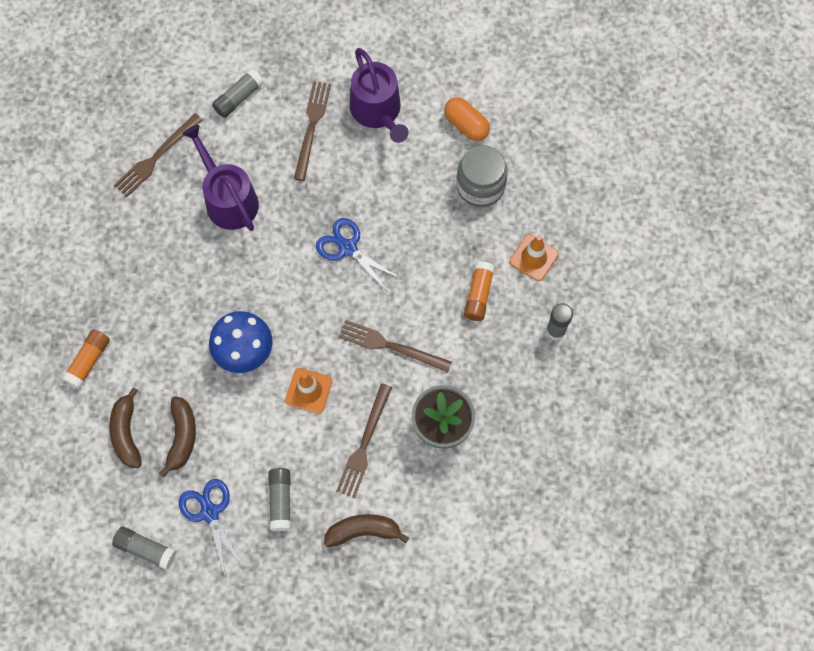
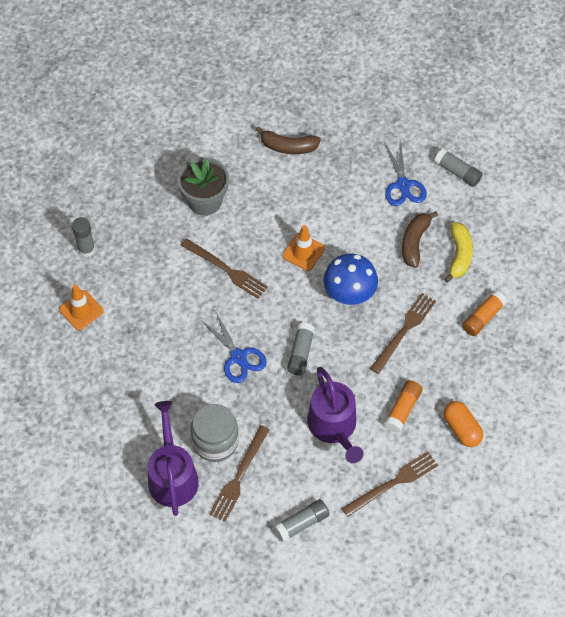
camera: 165 degrees left, 10 degrees down
(127, 433) = (459, 255): brown banana -> yellow banana
(280, 501) = (346, 180): grey glue stick -> grey glue stick (300, 353)
(364, 444) = (270, 204): brown fork -> brown fork (404, 331)
(466, 125) = (95, 442): orange capsule -> orange capsule (461, 429)
(478, 295) = (139, 292): orange glue stick -> orange glue stick (402, 409)
(480, 186) = (103, 382): grey jar -> grey jar (215, 441)

